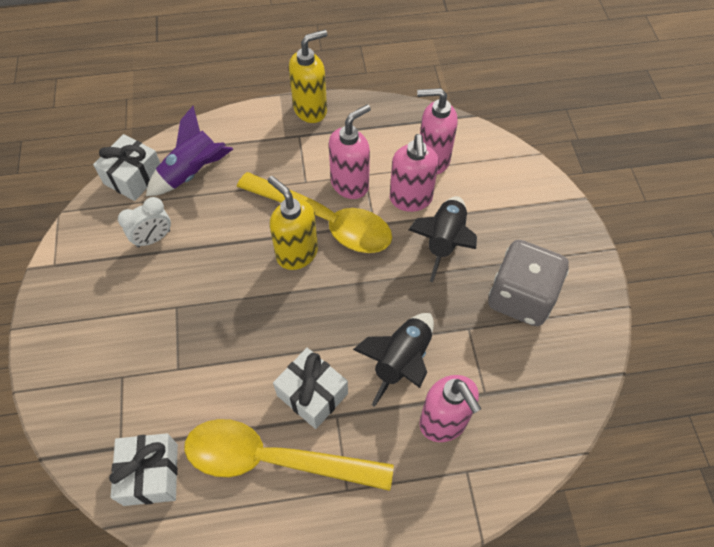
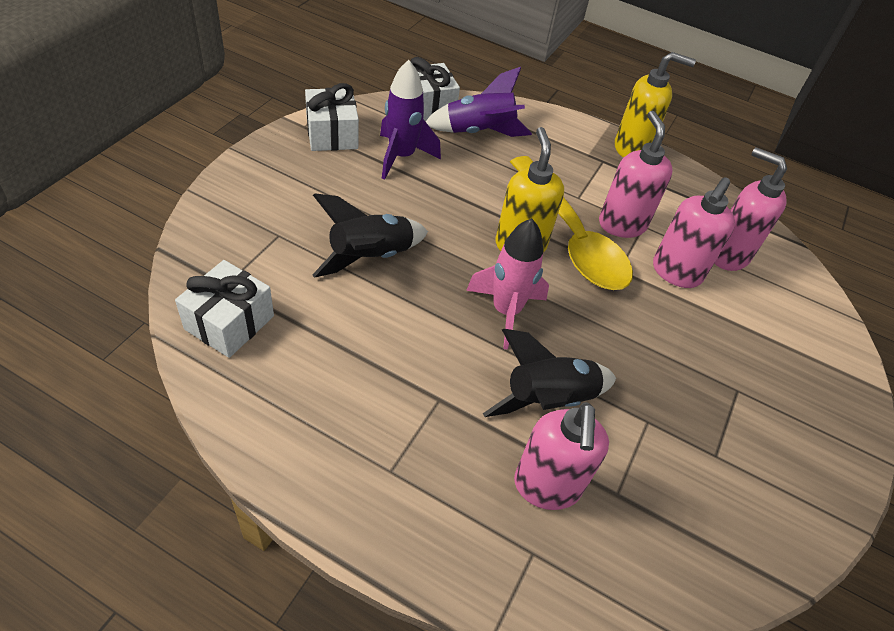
camera: 30 degrees right, 10 degrees down
(153, 238) = (401, 157): white clock -> purple rocket
(273, 459) = (345, 391): yellow spoon -> none
(312, 394) = (432, 364): white gift -> white gift (332, 134)
(327, 315) = (506, 311): none -> pink rocket
(350, 184) = (621, 224): pink soap dispenser -> pink soap dispenser turned 90 degrees counterclockwise
(444, 242) = (683, 329): black rocket -> black rocket (370, 257)
(521, 297) = (734, 434): grey dice -> none

